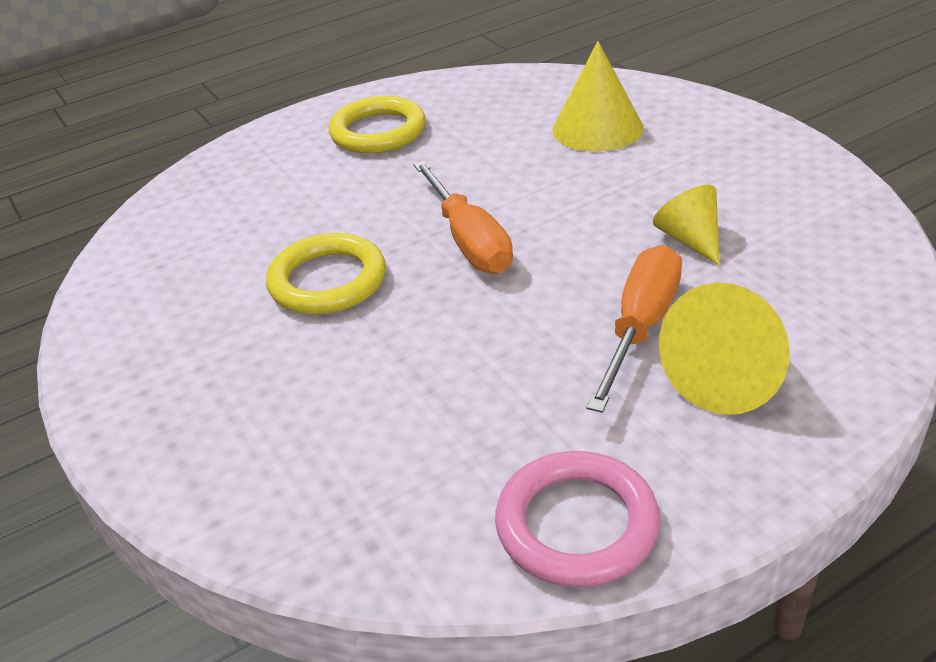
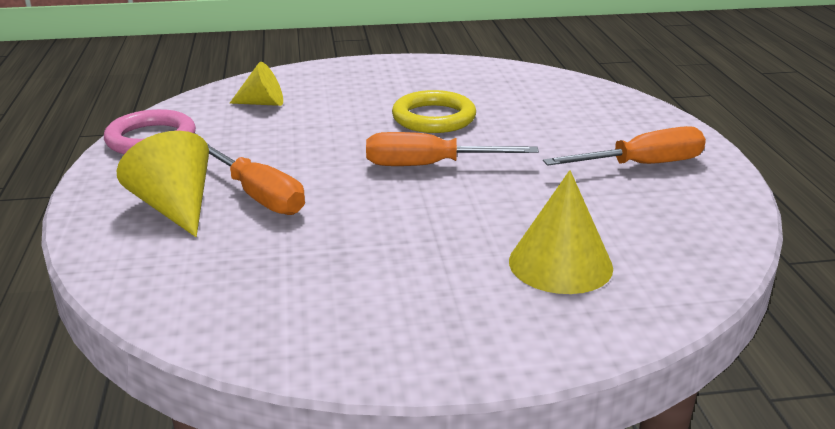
camera: 110 degrees right, 10 degrees down
(378, 131) = (642, 165): yellow ring -> orange screwdriver
(690, 240) = (326, 246): yellow cone -> yellow cone (263, 103)

